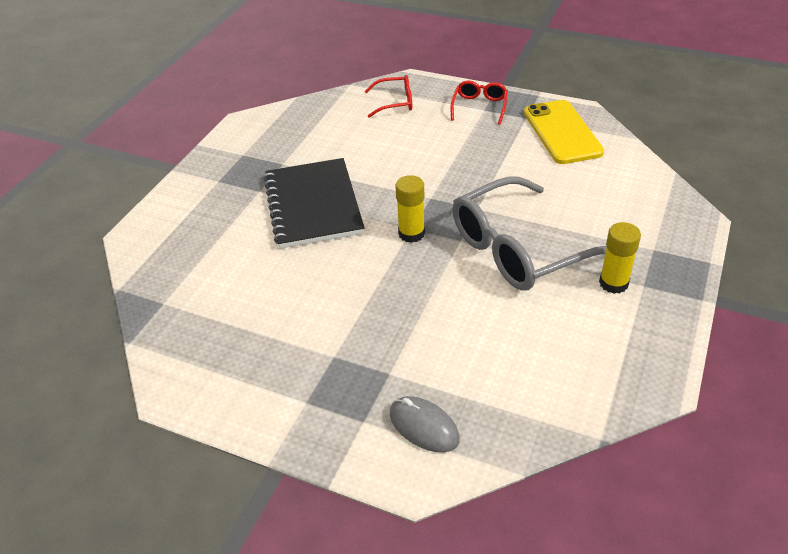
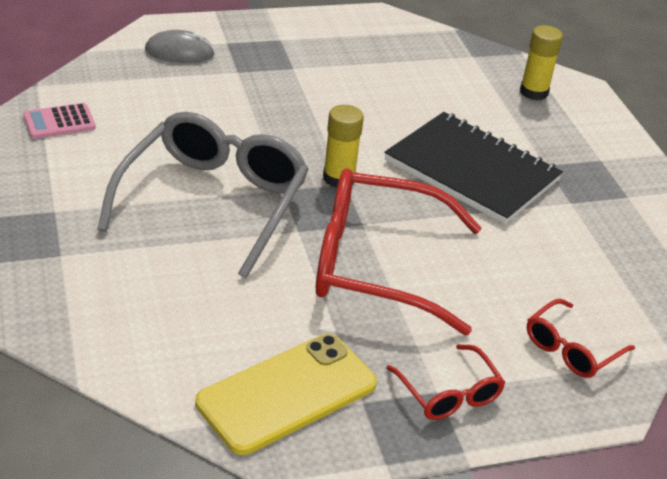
camera: 135 degrees right, 5 degrees down
(449, 172) = (376, 265): none -> red glasses
(562, 132) = (287, 393): yellow phone -> yellow phone turned 75 degrees counterclockwise
(600, 376) = (59, 122): none -> pink calculator
(613, 283) = (88, 202): yellow glue stick -> yellow glue stick (534, 92)

